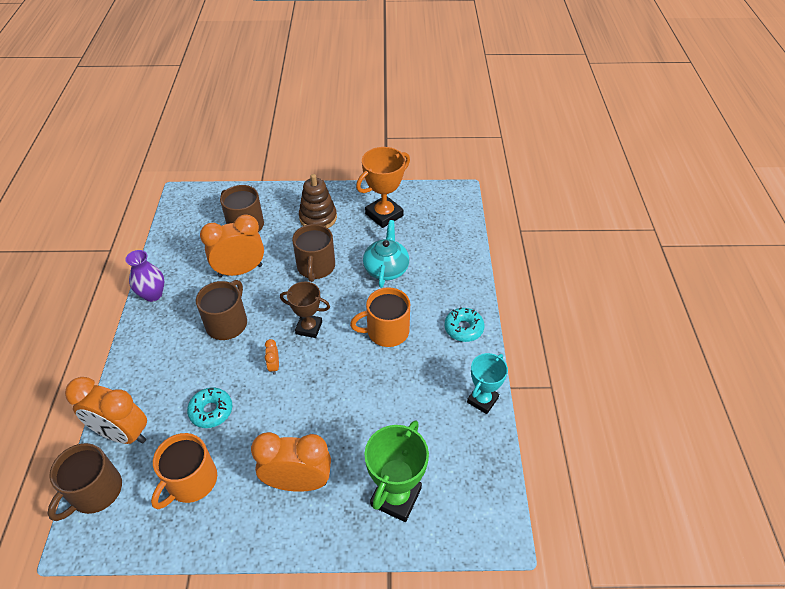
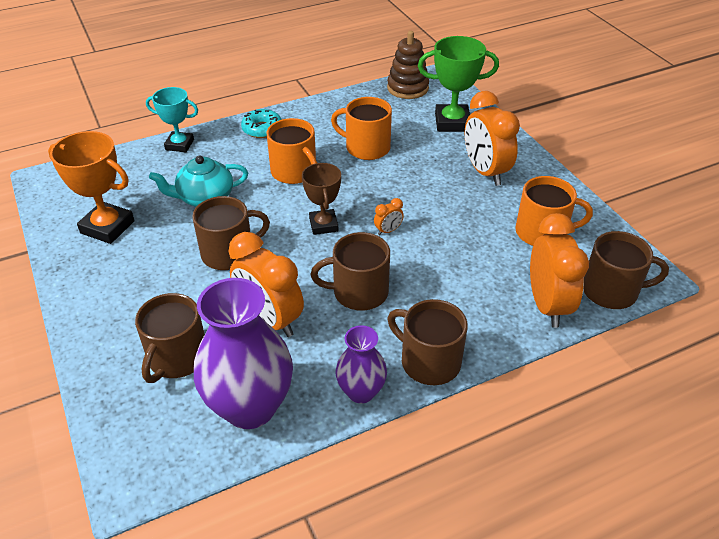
camera: 115 degrees left, 5 degrees down
(143, 336) = (429, 361): none -> brown mug
(186, 245) = (250, 407): none -> purple vase
(211, 411) = (470, 252): turquoise donut -> none
(318, 218) = (134, 285): brown stacking toy -> brown stacking toy (407, 88)
(393, 397) = (366, 147): none -> orange mug
(482, 400) = (334, 104): turquoise trophy -> turquoise trophy (179, 145)

